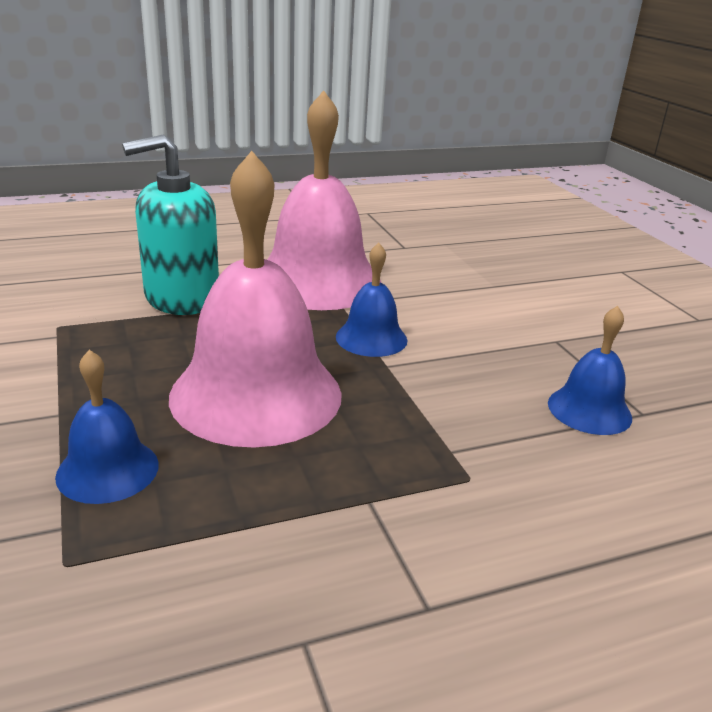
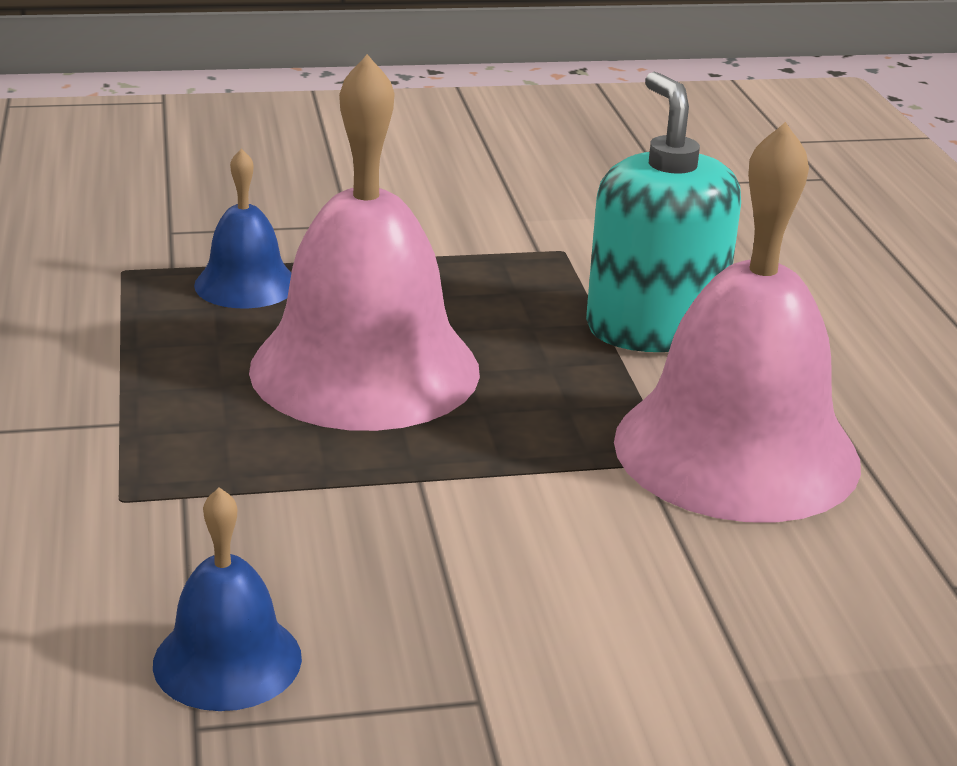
camera: 100 degrees right, 0 degrees up
(371, 338) = (509, 477): blue bell -> none

